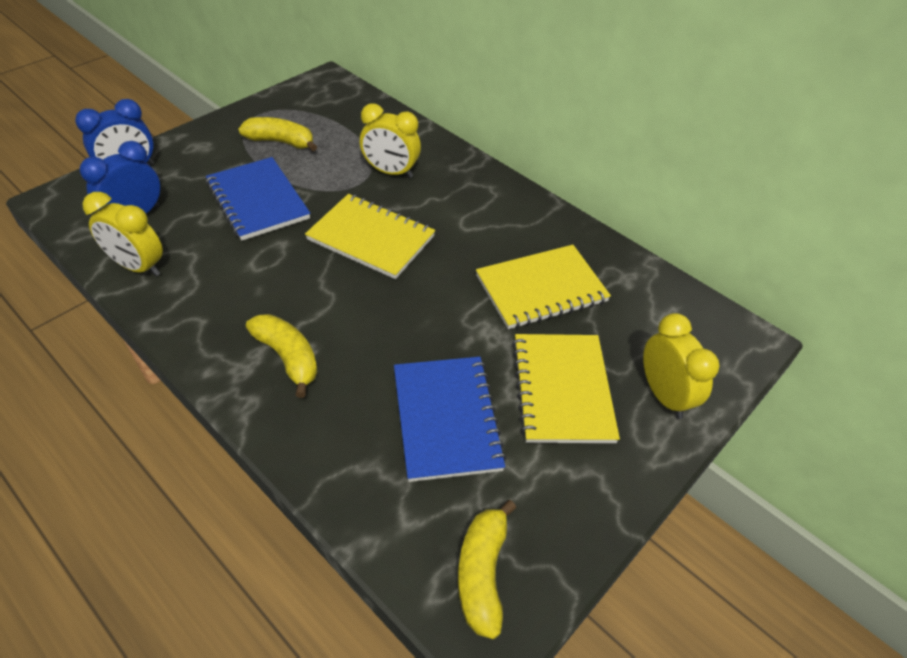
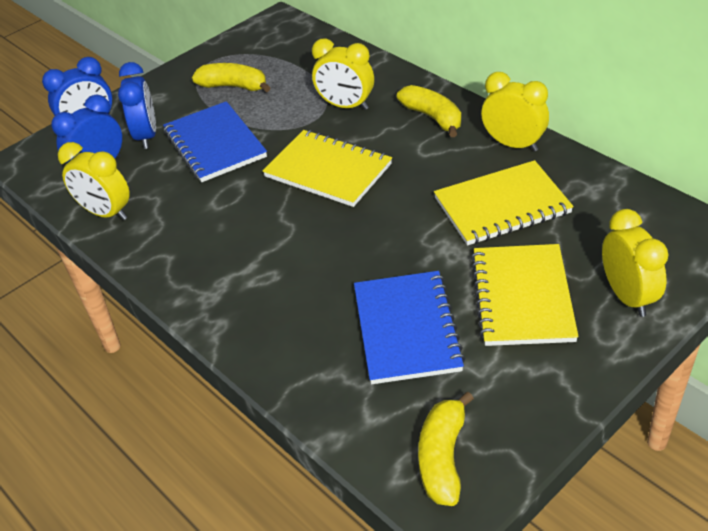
camera: 10 degrees right, 5 degrees down
(188, 186) = (147, 136): none -> blue clock
(288, 357) = (252, 284): yellow banana -> yellow banana (433, 117)
(551, 225) = (513, 144): none -> yellow clock

